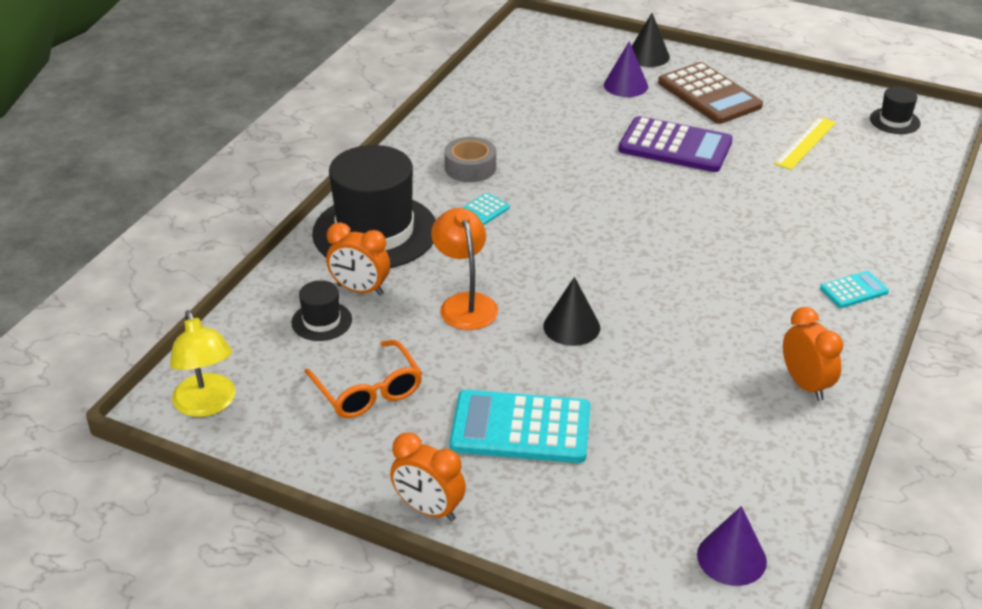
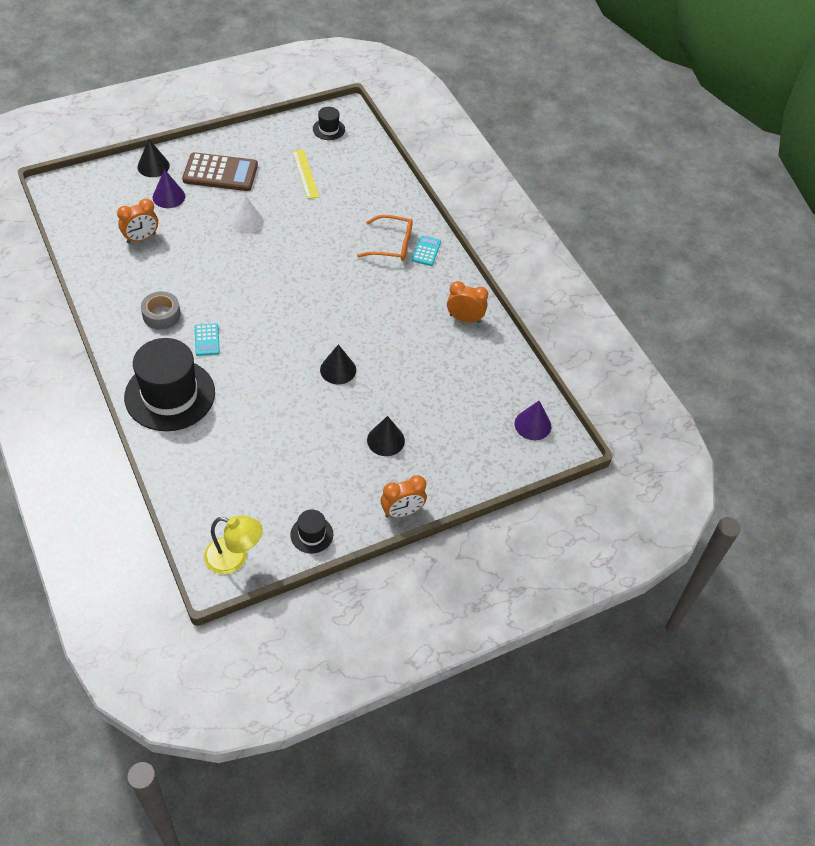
camera: 55 degrees left, 15 degrees up
(321, 321) = (220, 467): black hat -> black hat (312, 534)
(360, 290) = (213, 434): orange clock -> orange clock (141, 238)
(368, 391) = (297, 482): orange glasses -> orange glasses (392, 245)
(465, 303) = (274, 398): orange lamp -> none
(520, 428) = (385, 440): turquoise calculator -> black cone
(675, 146) = (247, 221): purple calculator -> white cone

